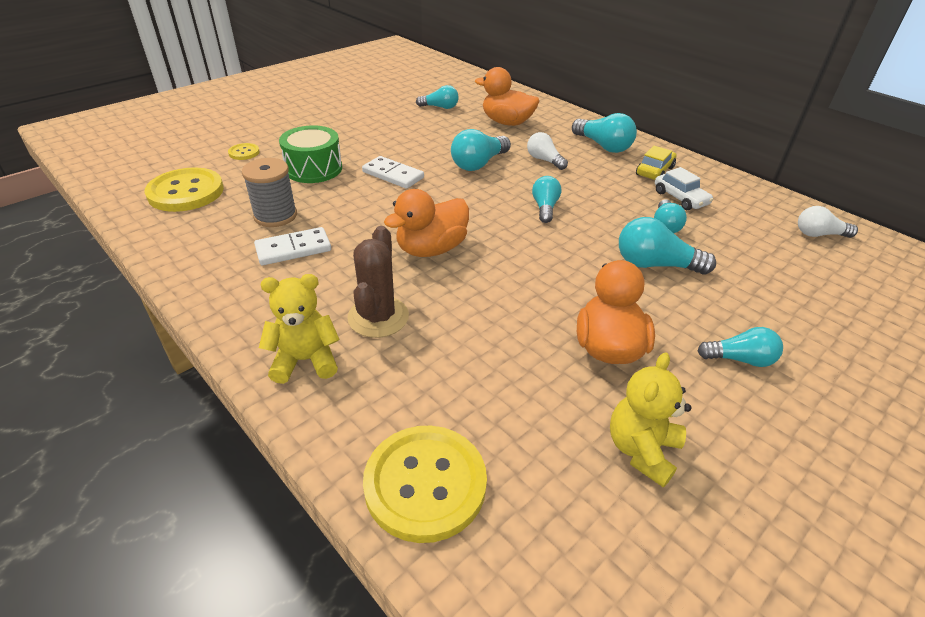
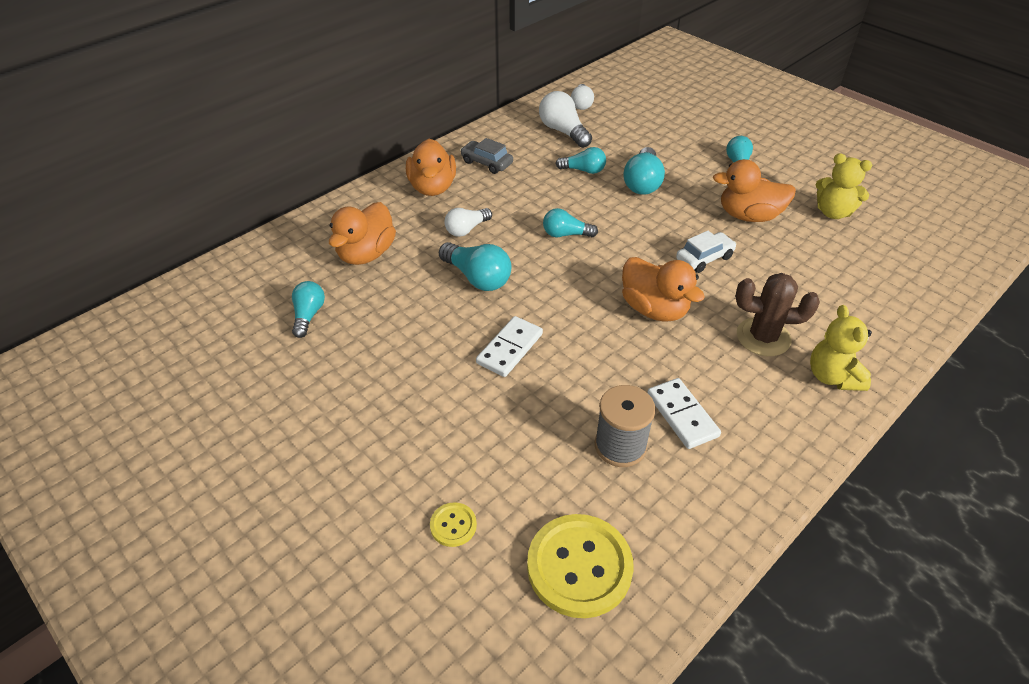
camera: 90 degrees left, 5 degrees up
(314, 169) = (499, 429): green drum -> none
(425, 484) = (906, 301): yellow button -> none
(603, 146) = (432, 187): turquoise light bulb -> orange duck
(654, 171) = (486, 163): yellow car -> grey car
(680, 198) = (536, 156): white car -> white car (704, 258)
(742, 217) = (563, 131): none -> white light bulb

